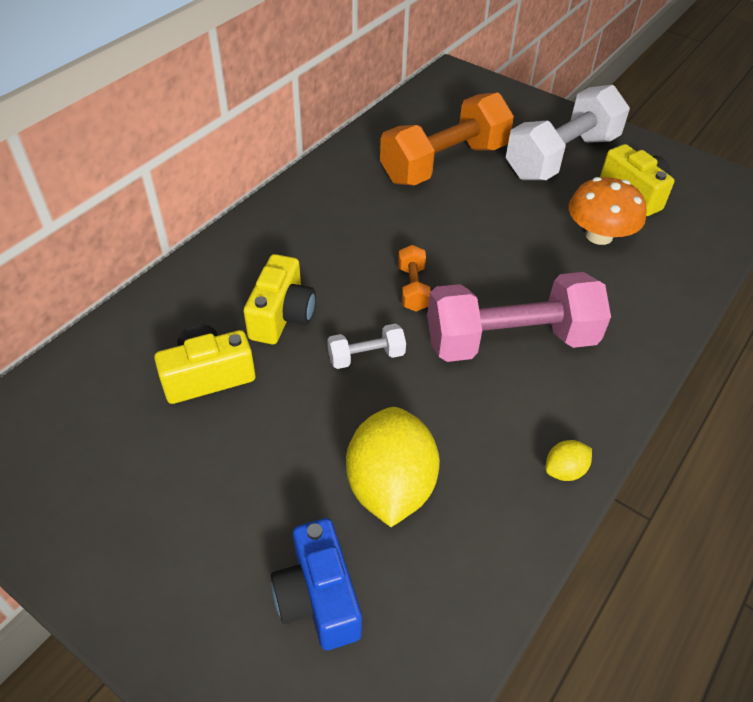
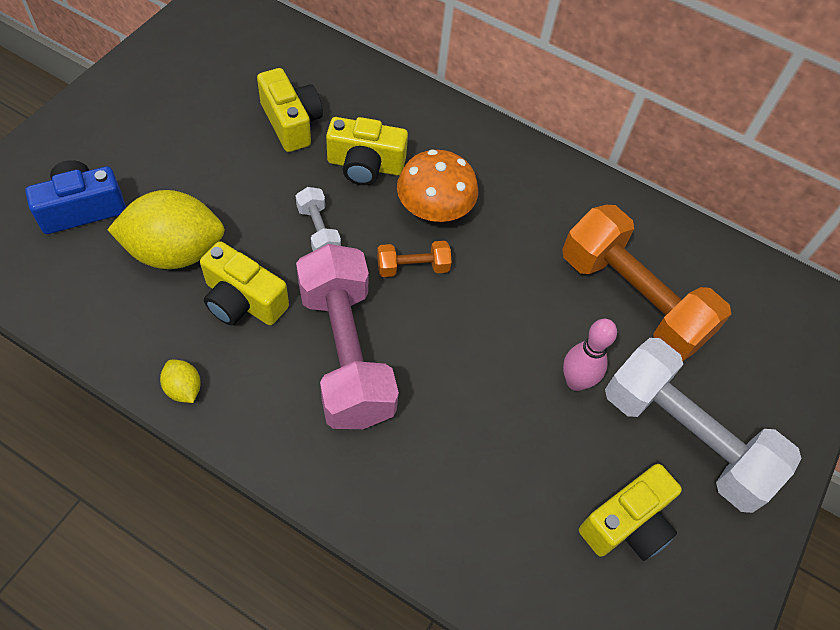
camera: 80 degrees right, 10 degrees up
(455, 421) = (243, 301): none -> yellow camera
(522, 203) = (575, 381): none -> pink bowling pin
(599, 235) = (530, 465): orange mushroom -> orange mushroom (434, 209)

